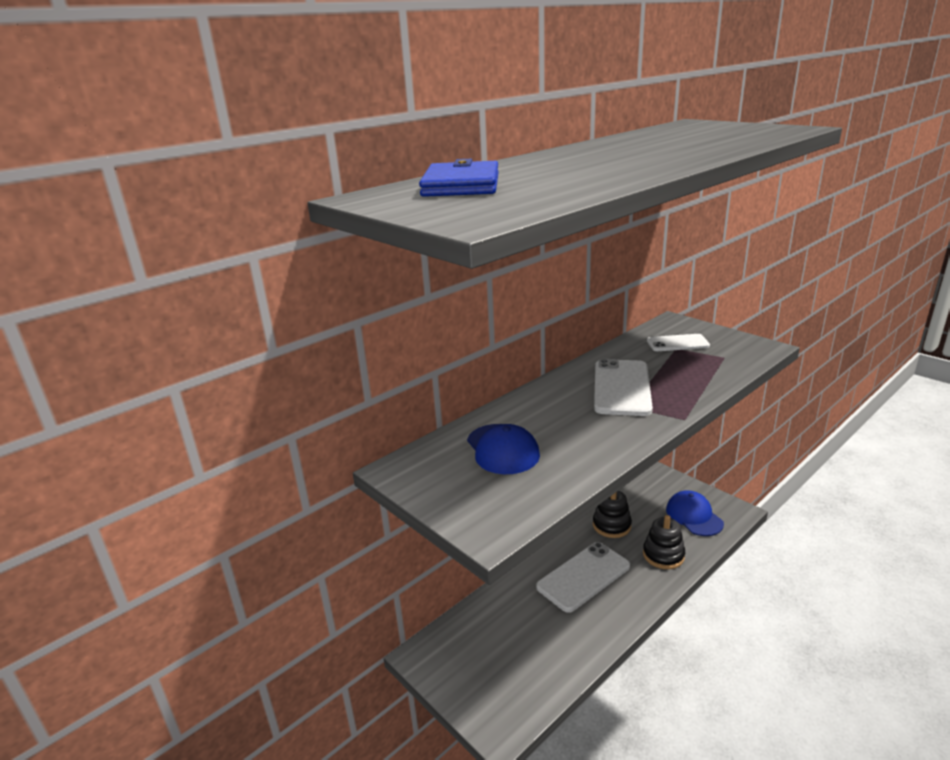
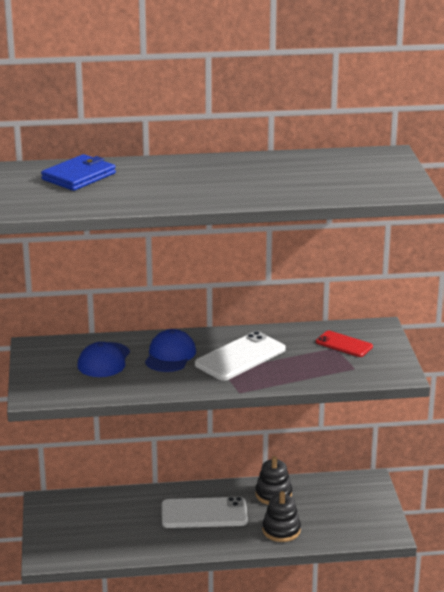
camera: 35 degrees right, 0 degrees up
(677, 343) = (344, 344): white phone -> red phone
(694, 516) = (348, 520): blue cap -> blue cap (170, 355)

